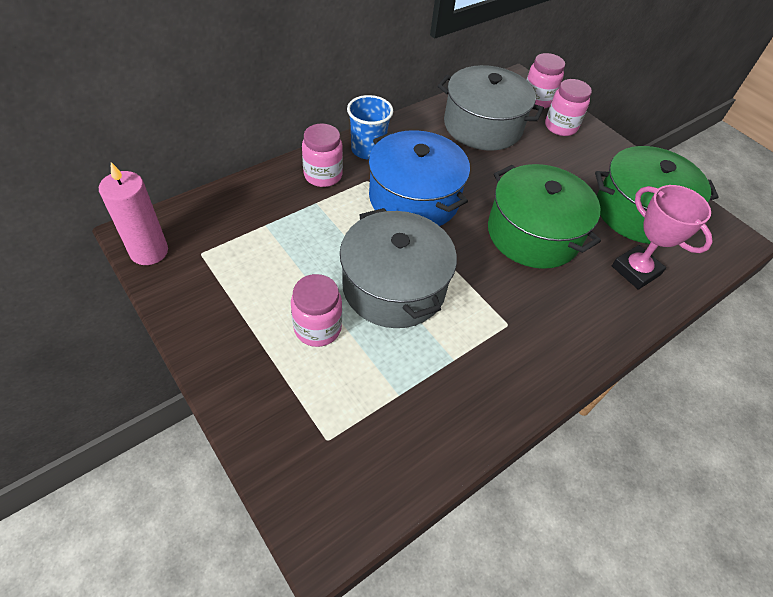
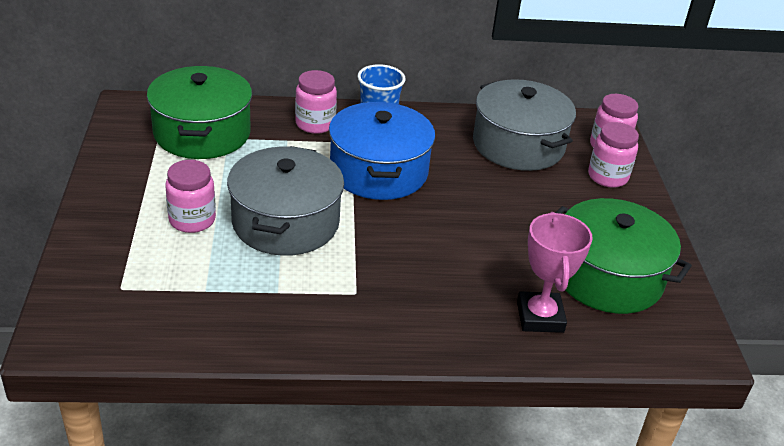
camera: 35 degrees right, 15 degrees down
(149, 251) = (124, 119): pink candle -> none
(533, 233) = (465, 243): green pot -> green pot (202, 133)

